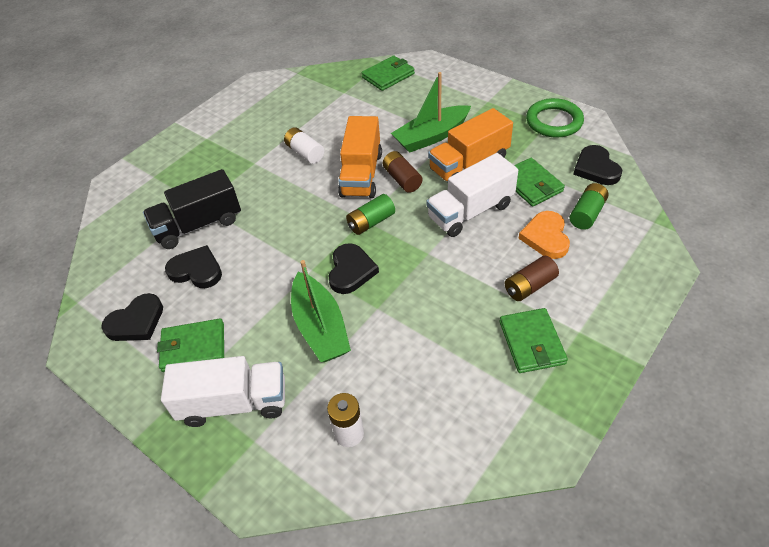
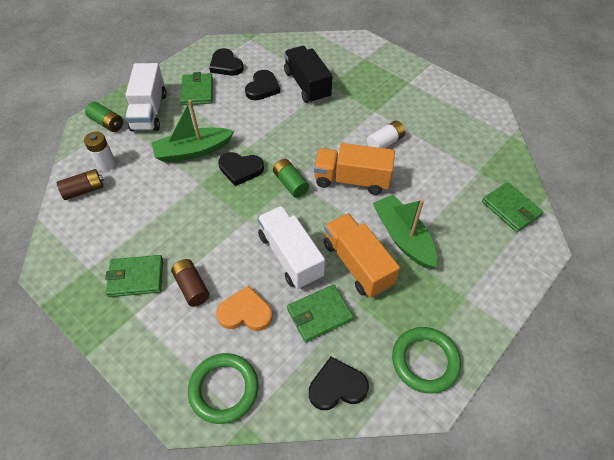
camera: 90 degrees right, 5 degrees up
(402, 179) = (341, 208): brown battery -> brown battery (84, 190)
(587, 214) = (268, 357): green battery -> green battery (107, 123)
(630, 240) = (224, 389): none -> green ring

